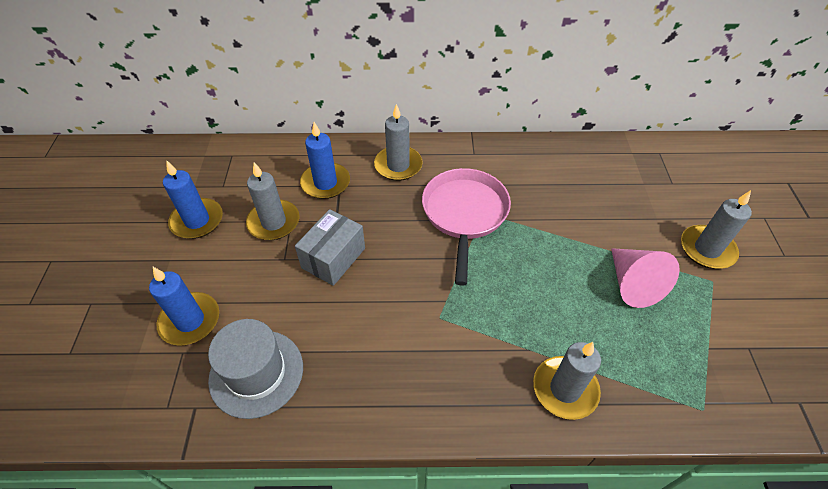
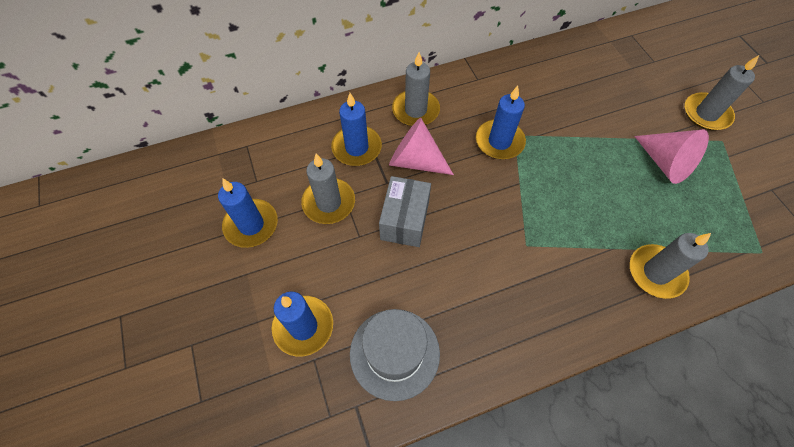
camera: 20 degrees left, 10 degrees up
(373, 209) = (415, 160): none -> pink cone
(464, 214) = (499, 141): pink pan -> blue candle

